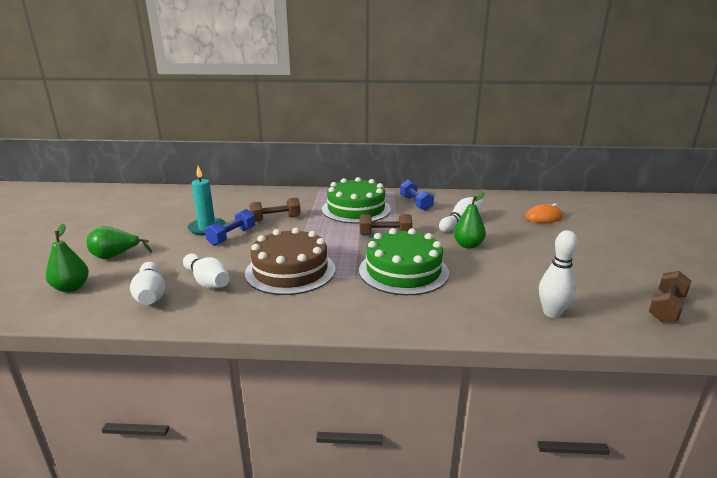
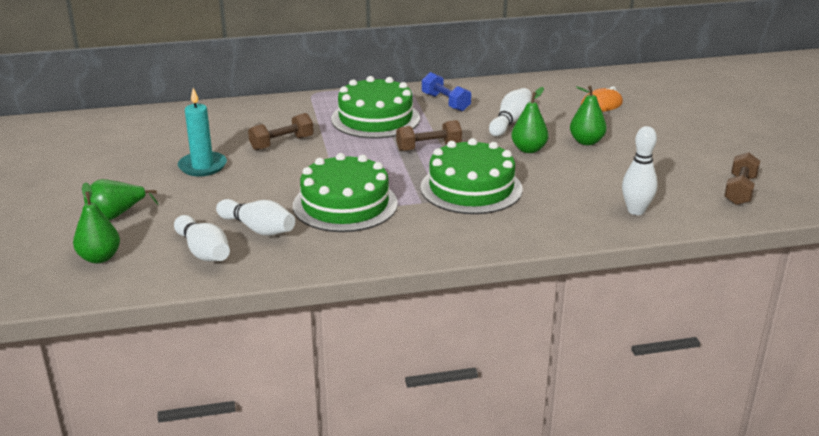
camera: 15 degrees left, 5 degrees up
(232, 236) = (243, 173): blue dumbbell -> none
(290, 271) = (345, 204): brown cake -> green cake
(521, 245) = (586, 142): none -> green pear

